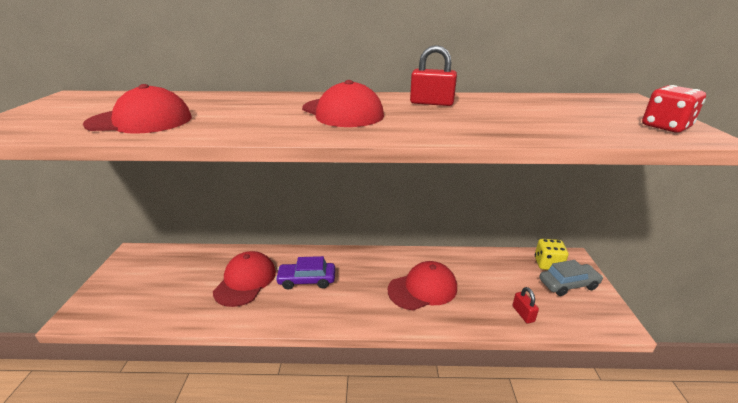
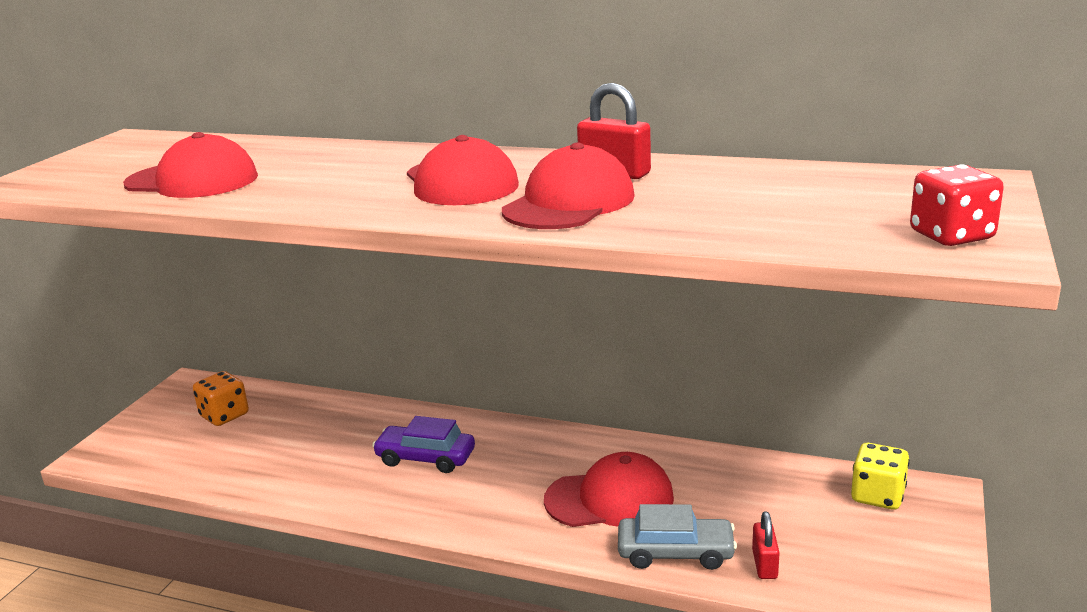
camera: 20 degrees right, 5 degrees down
(165, 271) = (224, 415): none -> orange dice
(245, 281) = (333, 445): red cap -> red cap (569, 203)
(568, 284) = (892, 534): grey car -> grey car (675, 553)

